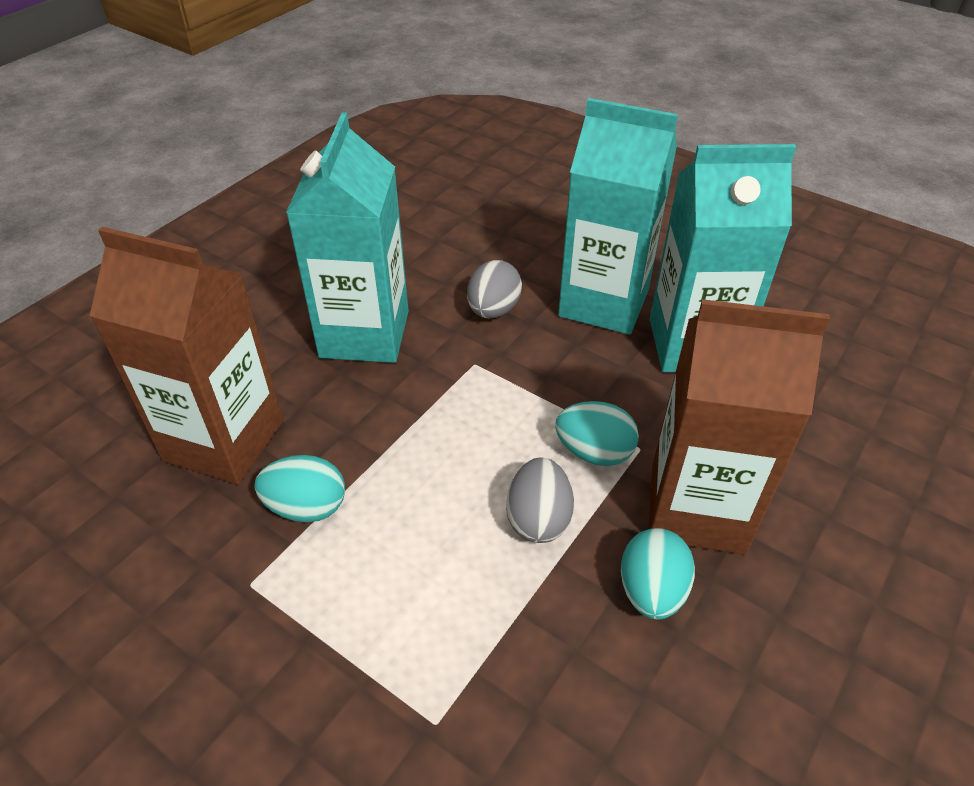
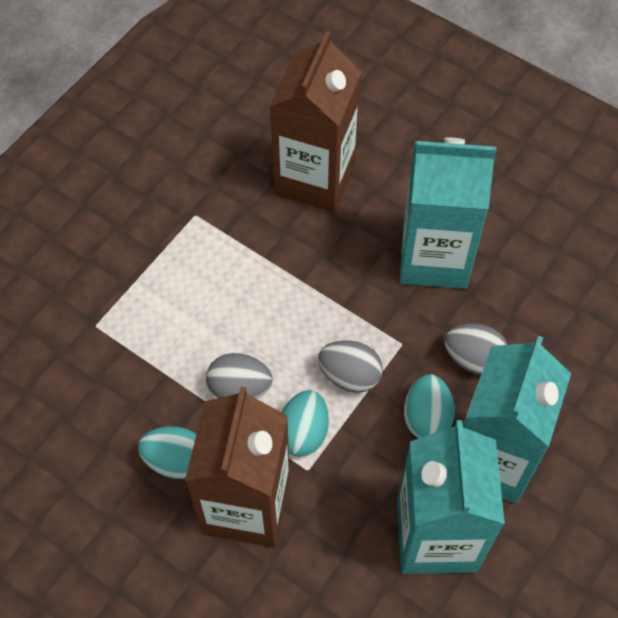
camera: 90 degrees right, 15 degrees up
(307, 507) = (254, 238): turquoise egg -> turquoise egg (426, 417)
(516, 409) = (350, 376): none -> grey egg

